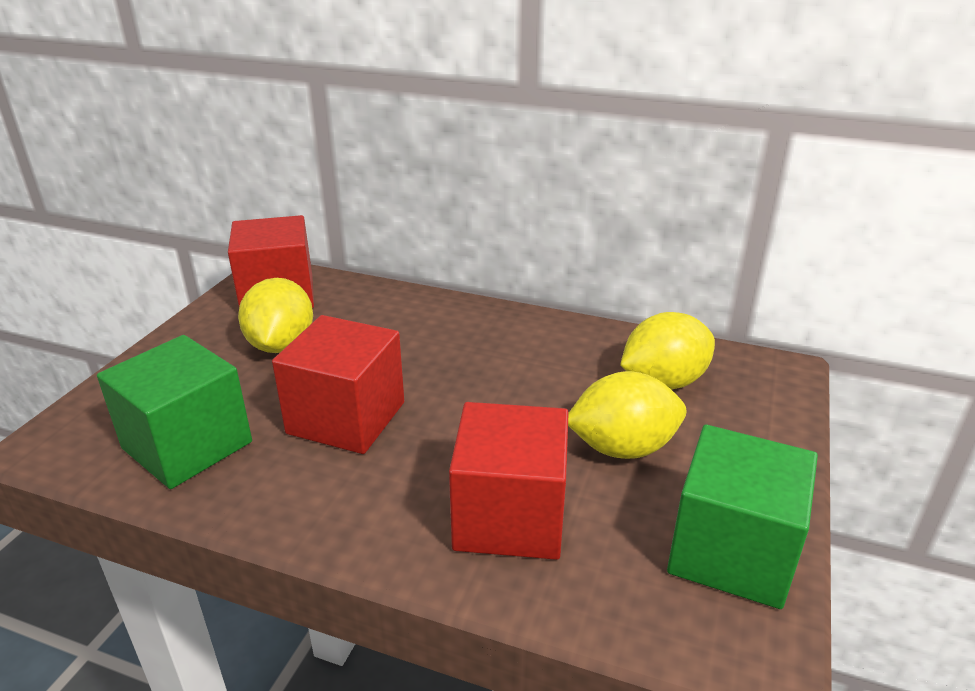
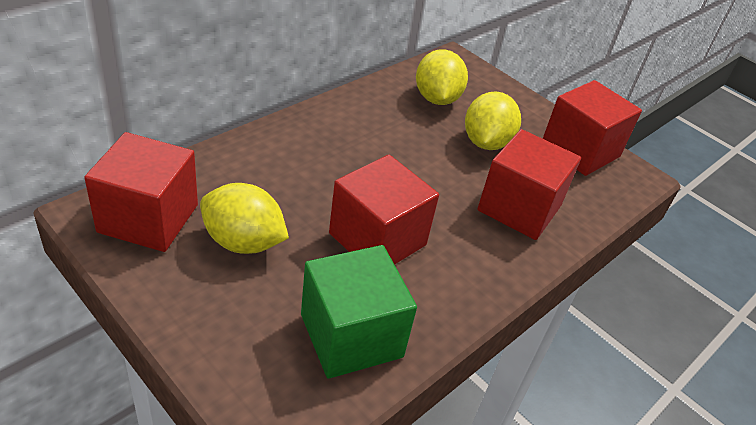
camera: 70 degrees left, 10 degrees up
(731, 552) = (580, 150): green cube -> red cube

